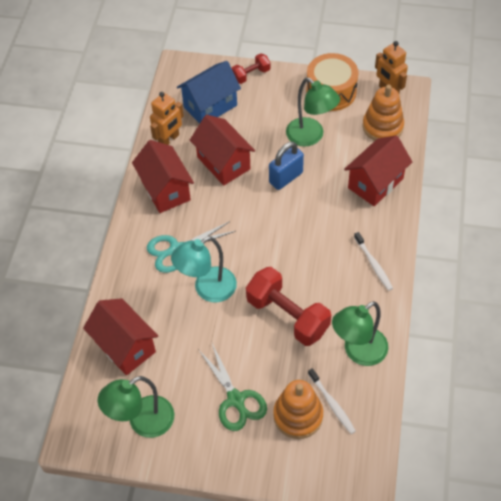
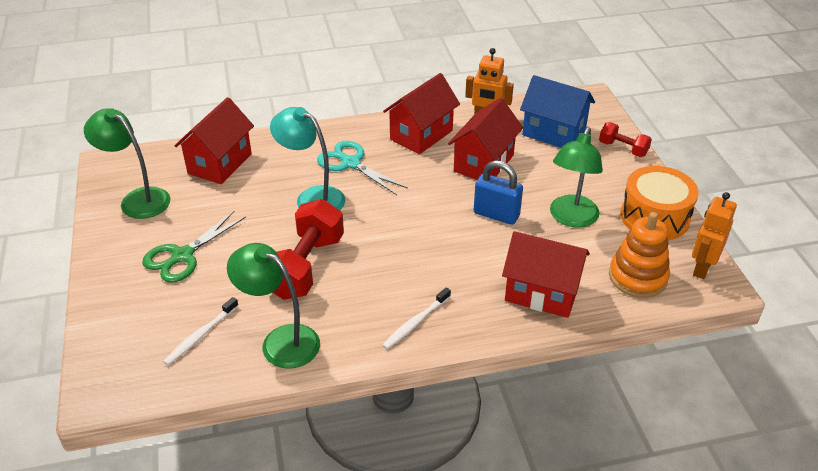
camera: 65 degrees right, 15 degrees down
(298, 415) = (176, 310): orange stacking toy -> none

